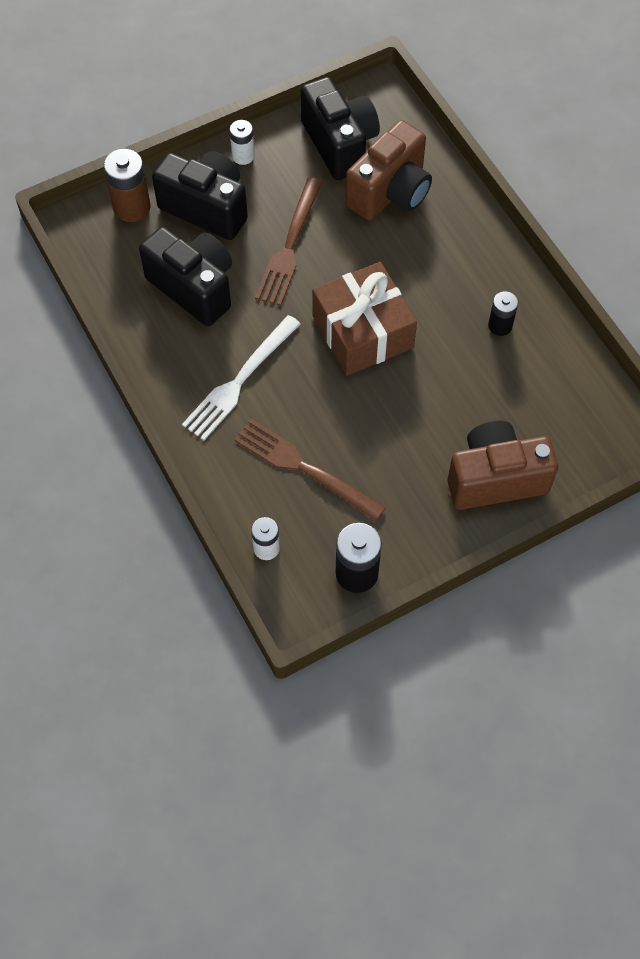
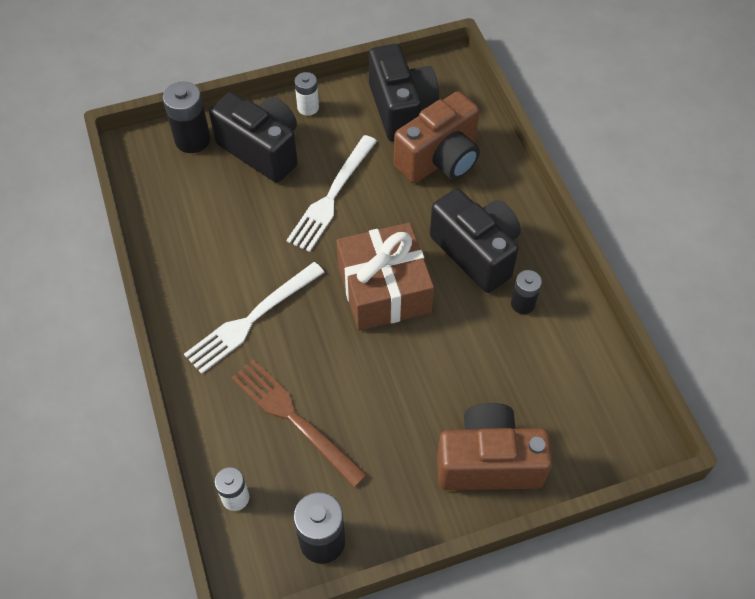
camera: 10 degrees right, 5 degrees down
(132, 207) = (192, 140): brown battery -> black battery
(194, 287) = (230, 222): black camera -> black camera (476, 252)
(289, 246) = (331, 196): brown fork -> white fork

